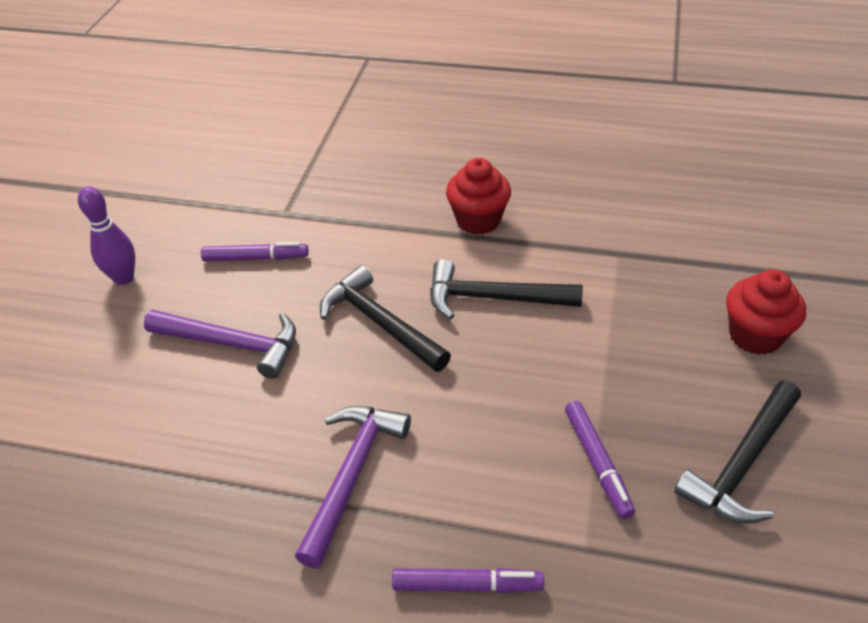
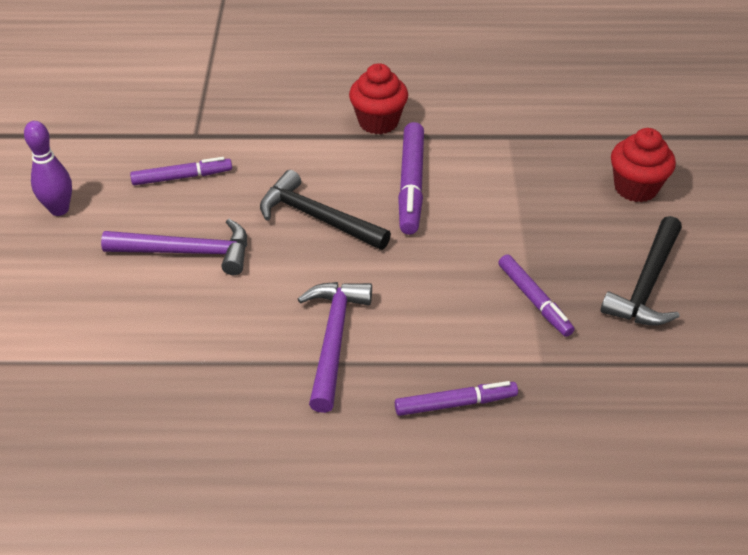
camera: 15 degrees left, 0 degrees up
(493, 298) = (411, 185): black hammer -> purple marker

